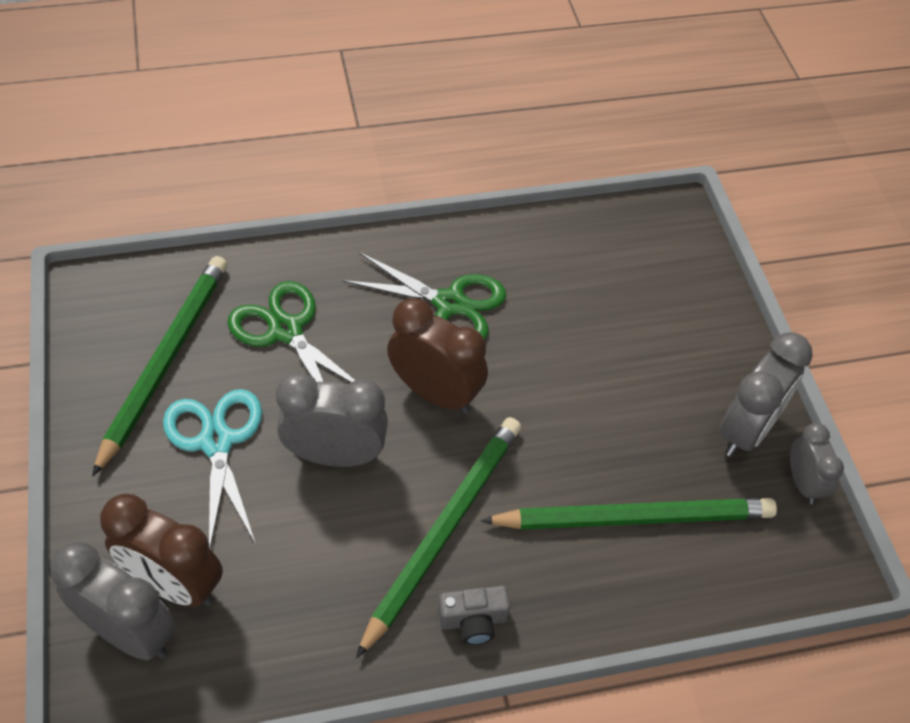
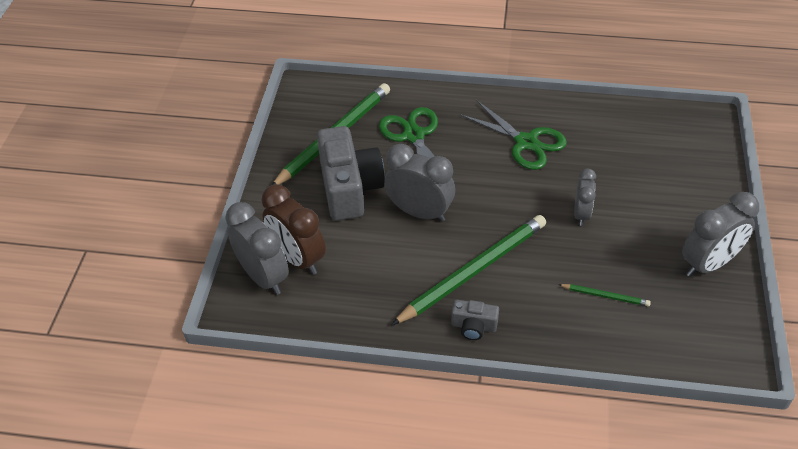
camera: 25 degrees right, 5 degrees down
(216, 442) = (349, 188): turquoise scissors -> grey camera
(435, 393) = (497, 192): brown clock -> none
(634, 517) = (605, 296): green pencil -> green pencil, size x0.44
(803, 483) = (737, 306): grey clock -> grey clock (581, 214)

